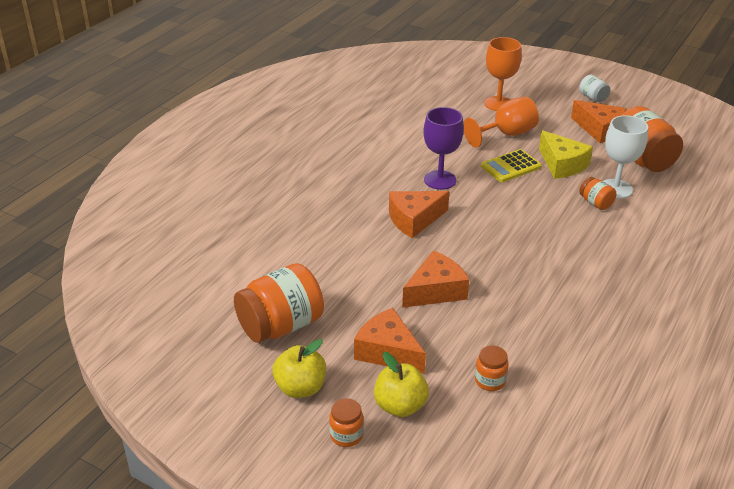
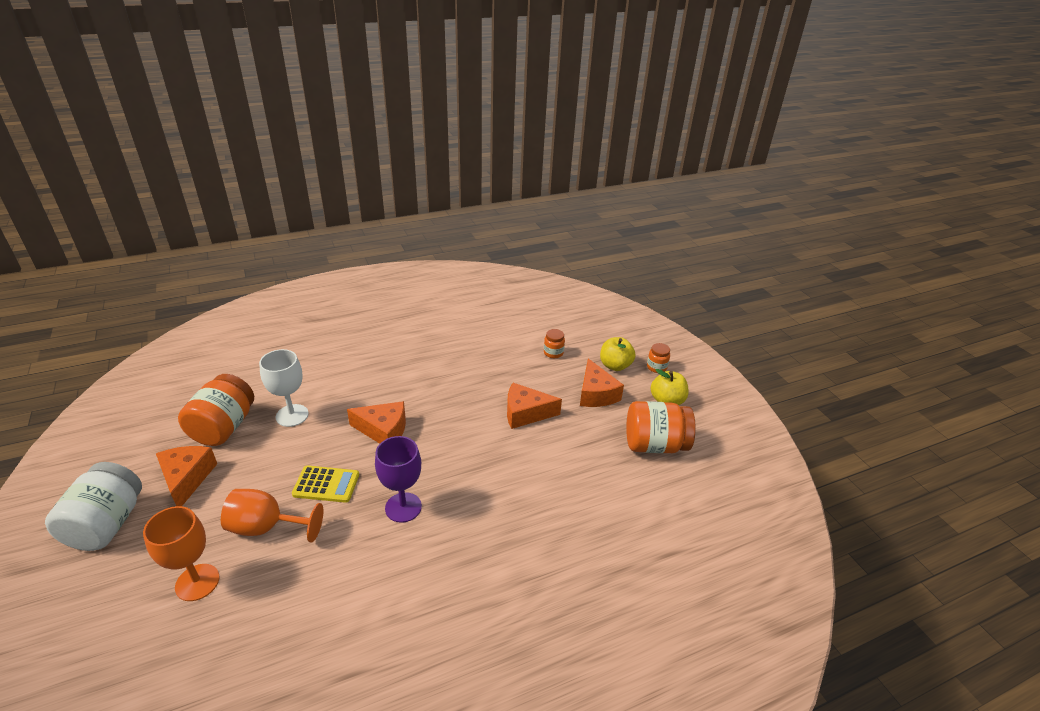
camera: 145 degrees left, 0 degrees up
(414, 220) = (475, 477): orange cheese -> orange cheese (383, 430)
(562, 164) = (286, 460): yellow cheese -> none
(593, 98) = (107, 524): white jar -> white jar, size x2.08
(595, 203) = (326, 413): orange jar -> none

